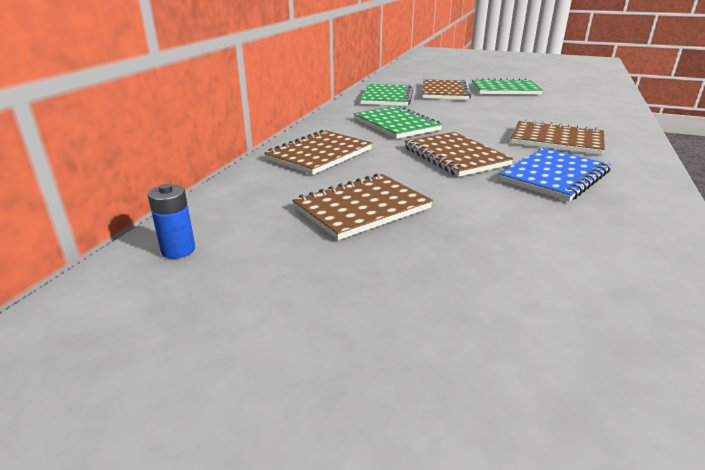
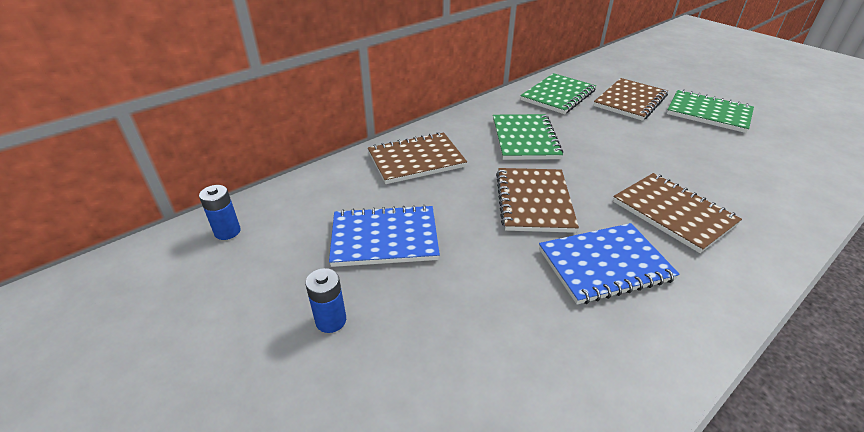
camera: 30 degrees right, 10 degrees up
(362, 208) = (384, 238): brown notebook -> blue notebook
(391, 276) = (331, 320): none -> blue battery

